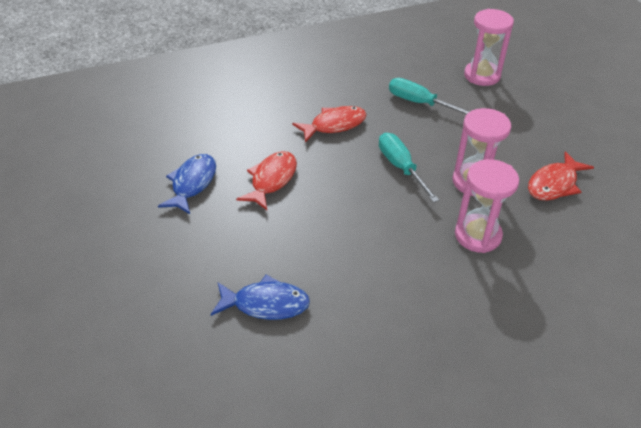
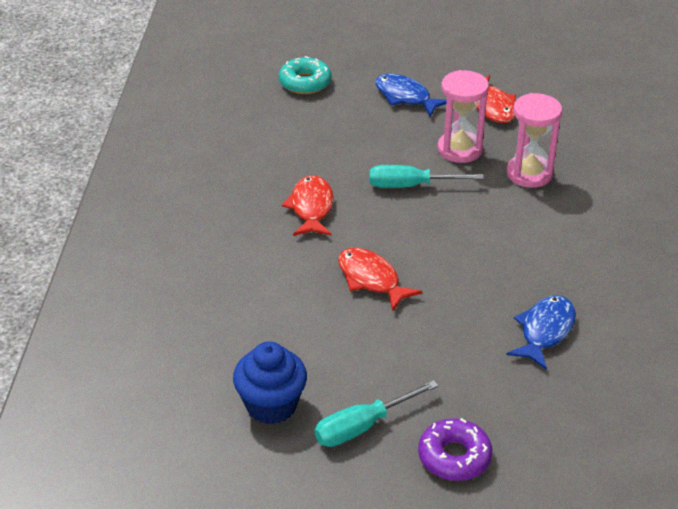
camera: 65 degrees left, 5 degrees down
(91, 285) = (454, 457): none -> purple donut
(114, 172) = (271, 405): none -> blue cupcake
(192, 183) = (337, 342): blue fish -> blue fish (405, 97)
(419, 103) = (318, 138): turquoise screwdriver -> turquoise screwdriver (362, 427)
(482, 75) = (305, 83): pink hourglass -> turquoise donut

